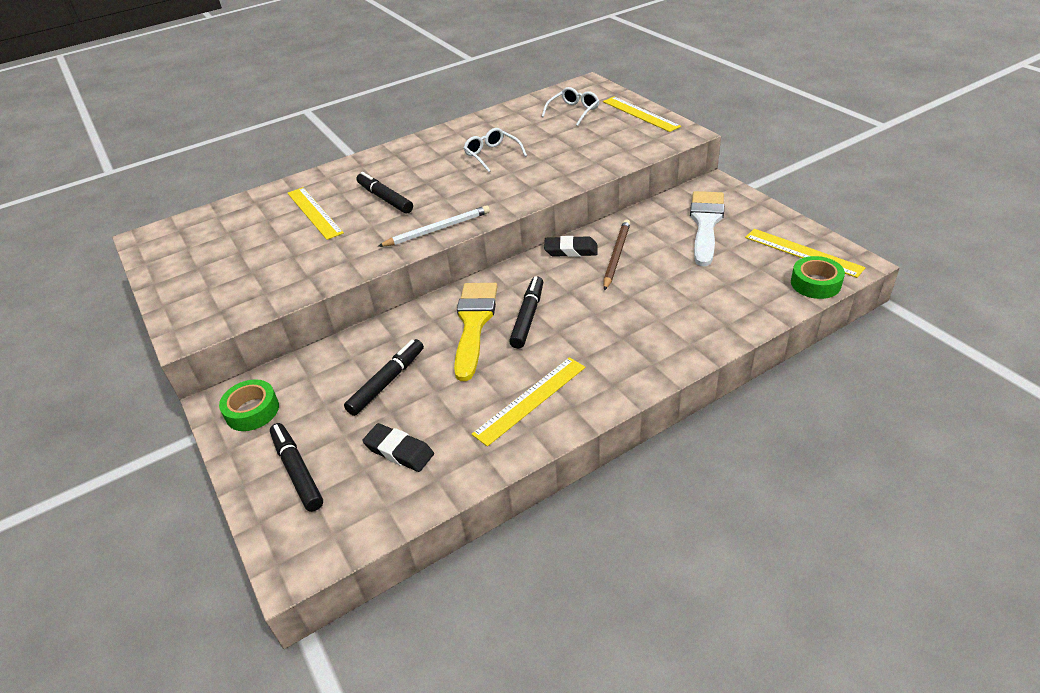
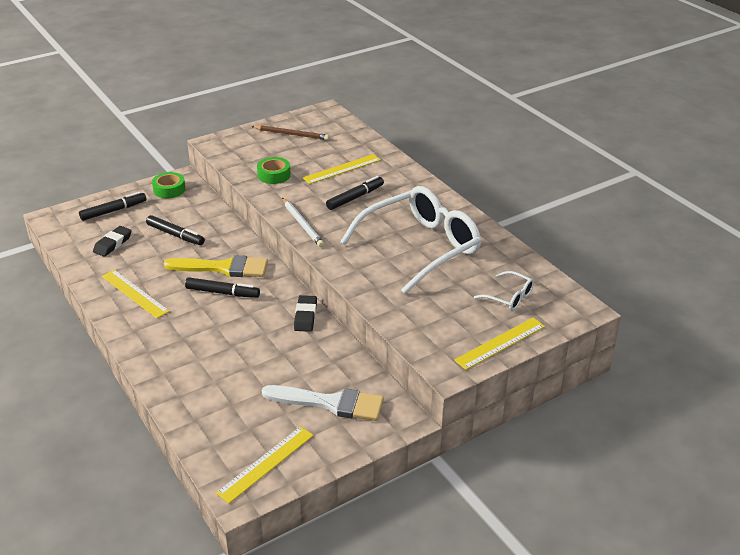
camera: 85 degrees right, 5 degrees down
(492, 155) = (420, 247): white glasses -> white glasses, size x2.39
(616, 256) = (291, 342): brown pencil -> brown pencil (291, 134)
(815, 283) = (215, 462): green tape -> green tape (274, 175)

